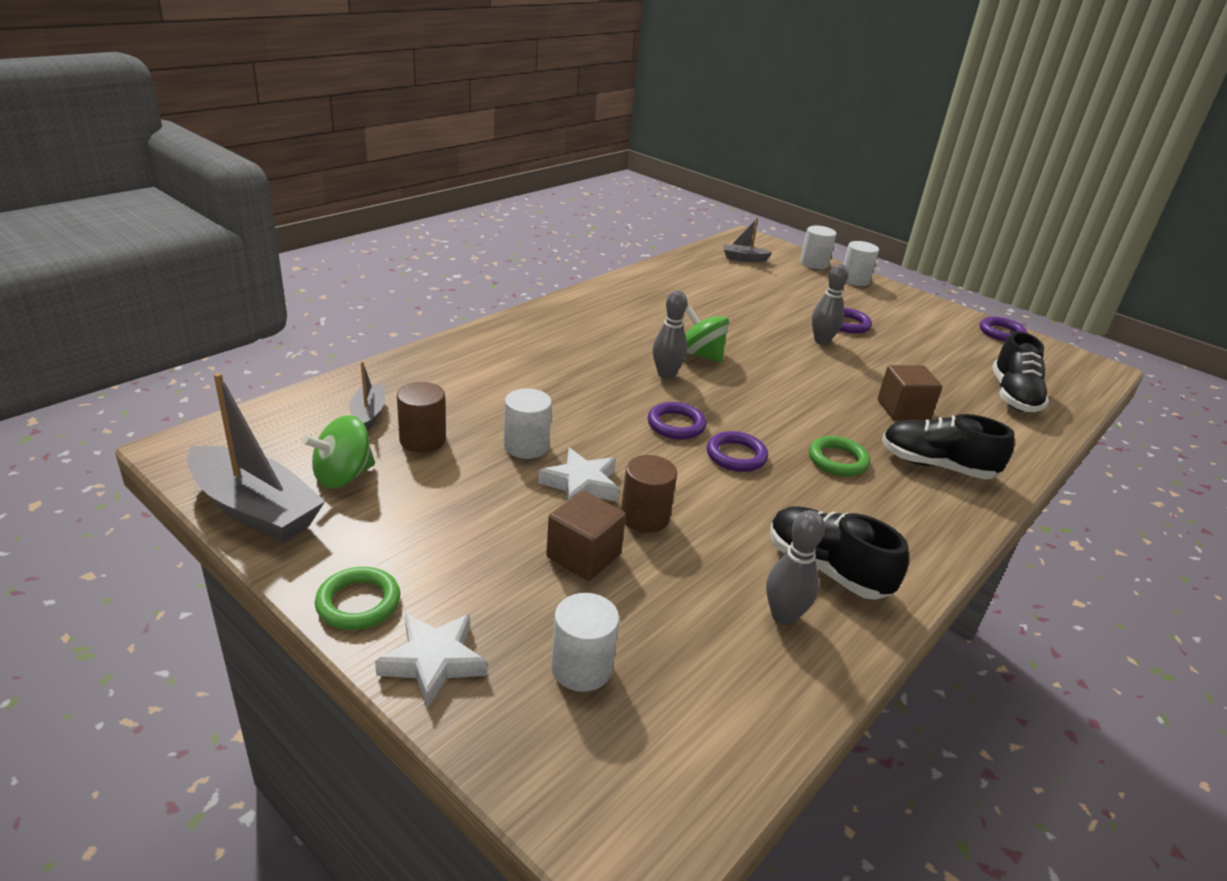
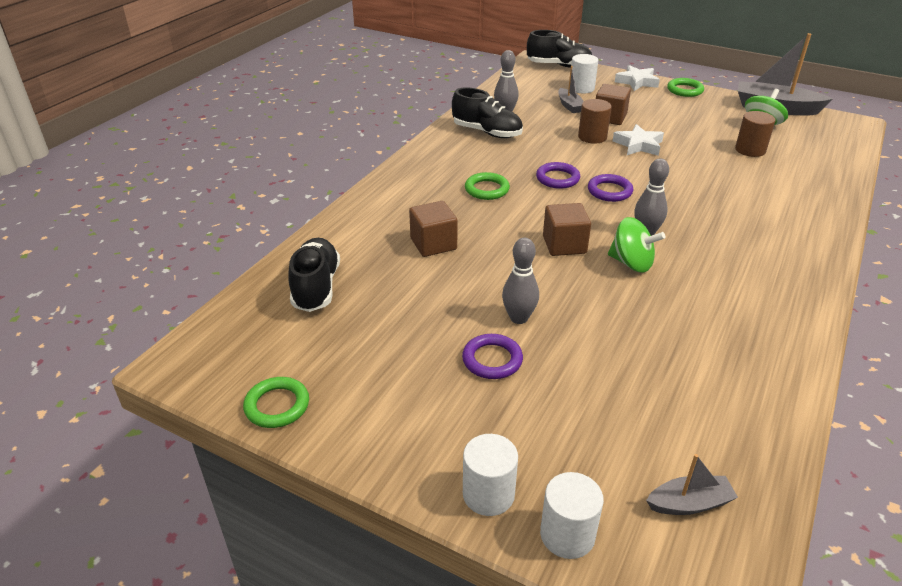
camera: 170 degrees right, 5 degrees up
(368, 414) = (801, 157): grey boat -> grey boat (569, 106)
(526, 446) = (690, 158): white cylinder -> none
(760, 382) = (564, 245): none -> brown cube
(936, 466) = (413, 200): black shoe -> black shoe (559, 66)
(1001, 333) = (277, 406): purple ring -> green ring

